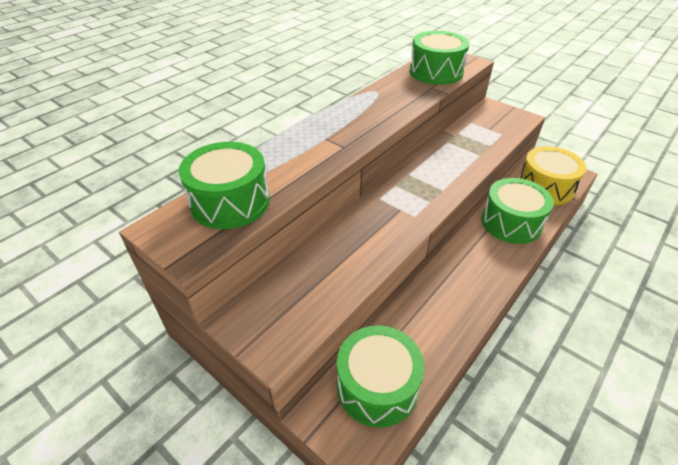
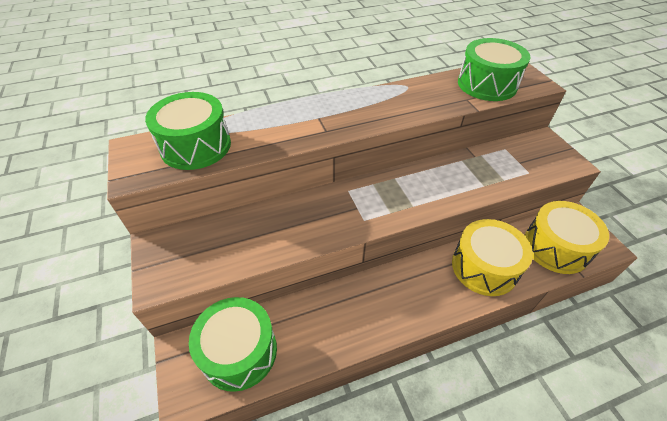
camera: 30 degrees right, 5 degrees up
(511, 222) = (484, 267): green drum -> yellow drum

